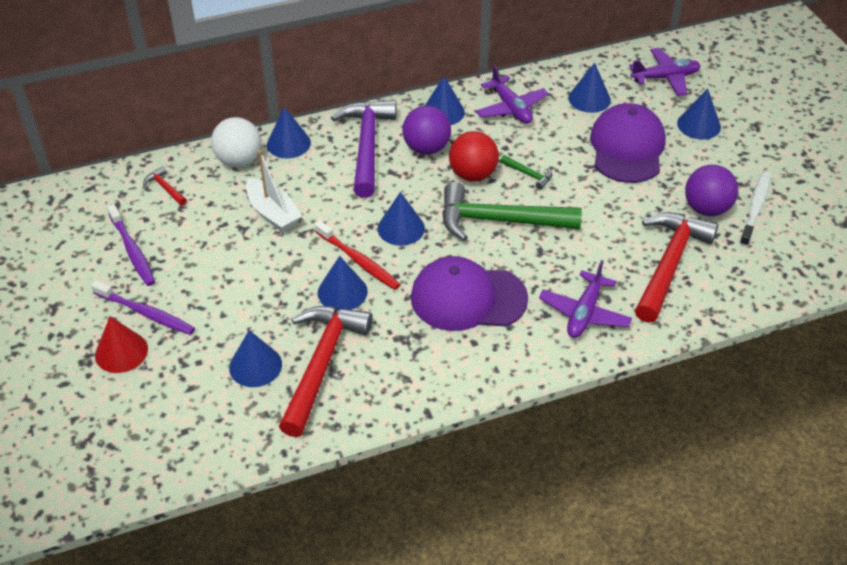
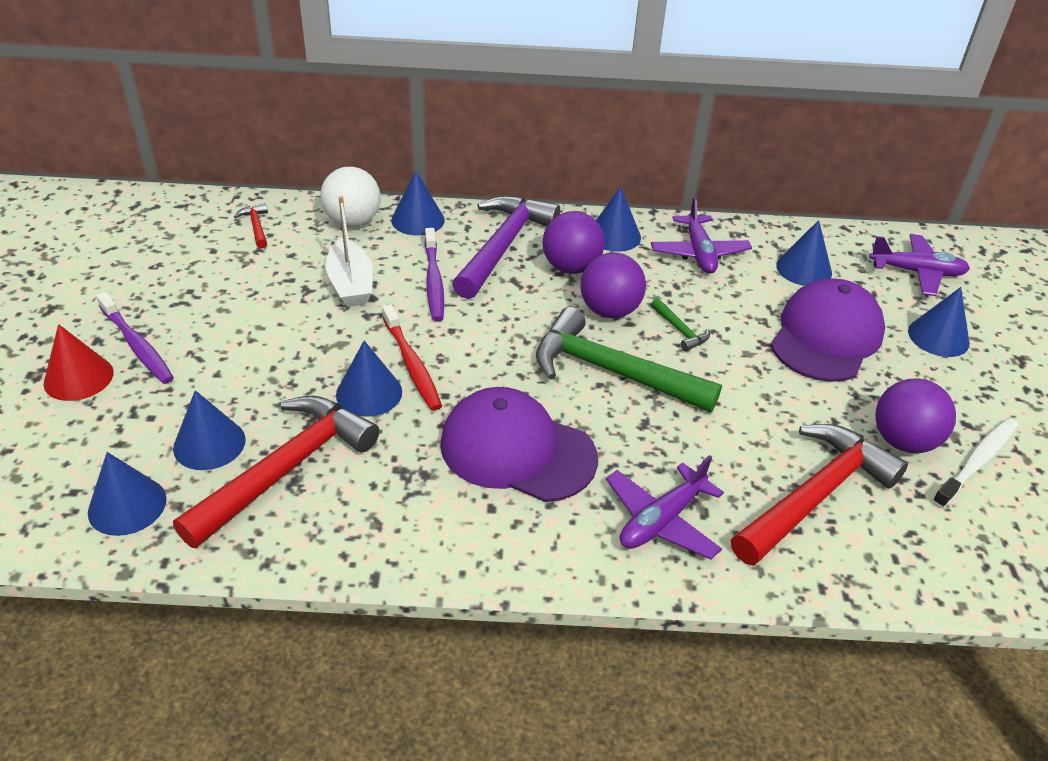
camera: 20 degrees right, 5 degrees down
(132, 251) = (174, 277): purple toothbrush -> purple toothbrush (433, 281)
(401, 228) = (485, 343): blue cone -> blue cone (127, 505)
(473, 174) = (609, 311): red ball -> purple ball

